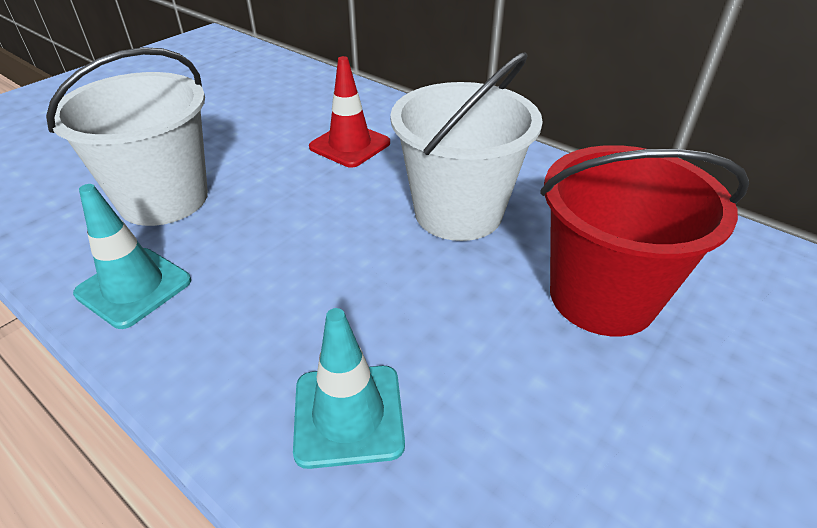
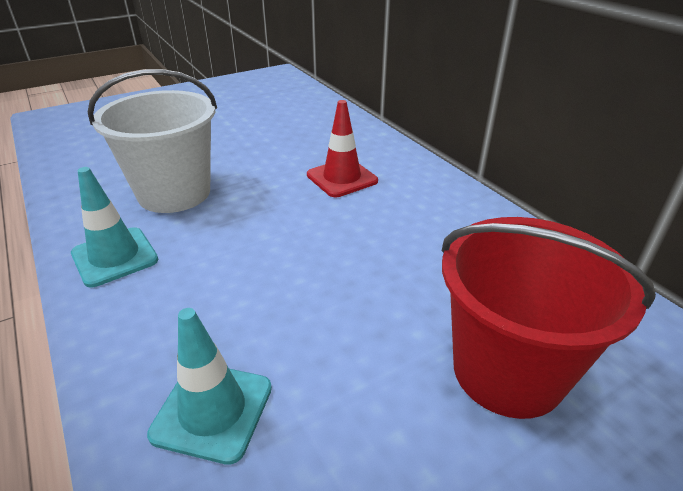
camera: 20 degrees right, 5 degrees down
(458, 212) = (406, 256): white bucket -> none

